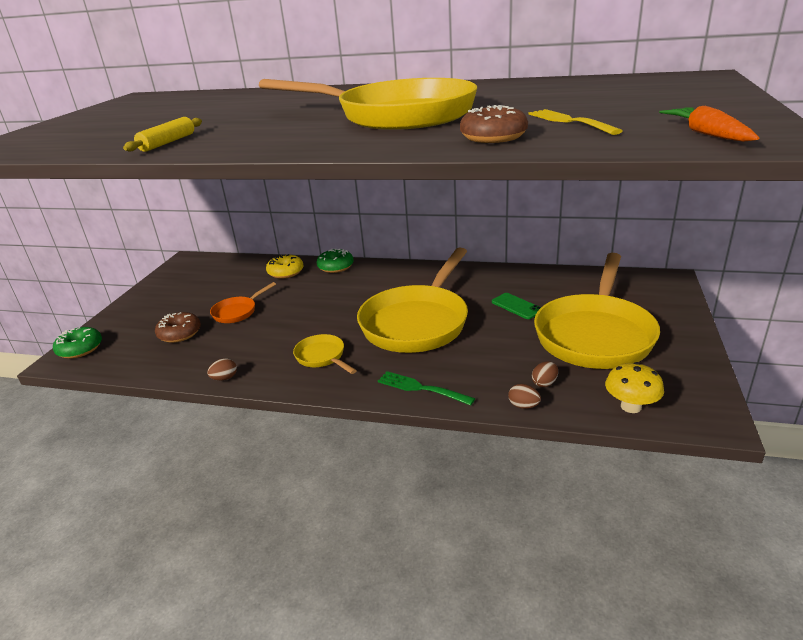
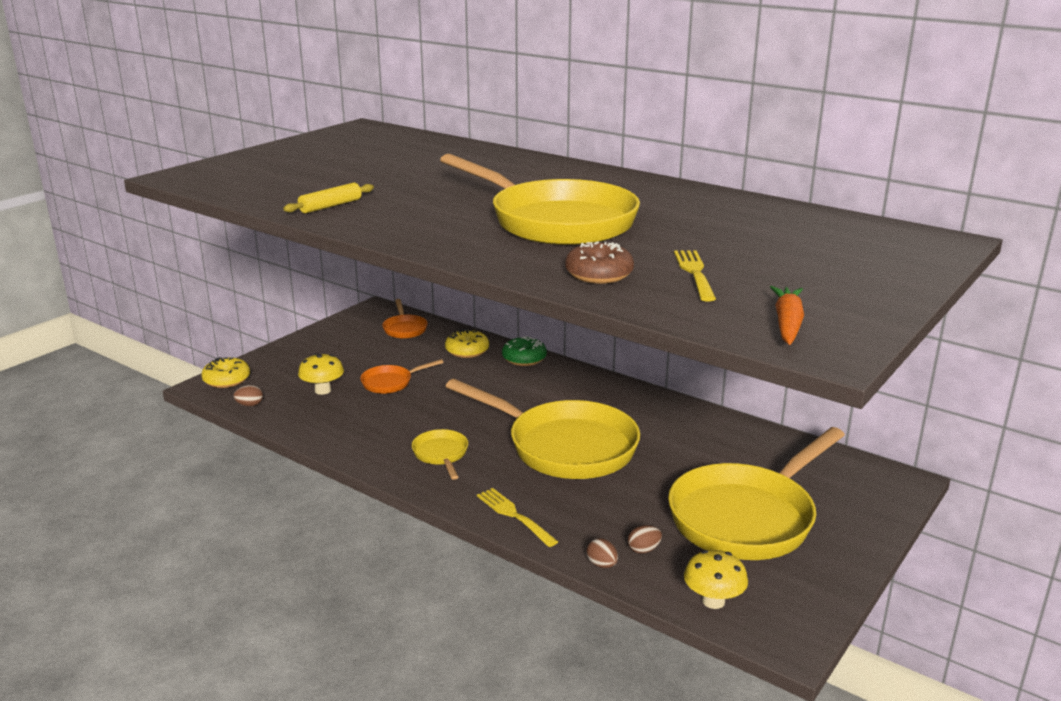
camera: 20 degrees right, 5 degrees down
(80, 349) = (227, 380): green donut -> yellow donut
(180, 334) = (323, 390): brown donut -> yellow mushroom
(222, 268) = (404, 329): none -> orange pan
(224, 378) = (337, 448): brown egg -> brown egg (250, 405)
(417, 322) = (564, 447): yellow pan -> yellow pan turned 105 degrees counterclockwise
(422, 388) = (515, 516): green fork -> yellow fork
(516, 306) = (687, 460): green phone -> none

